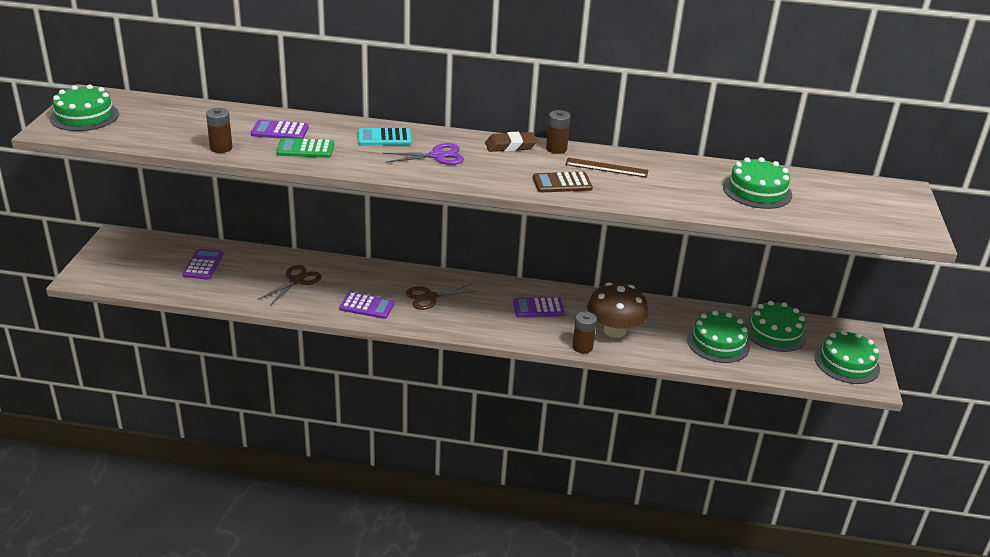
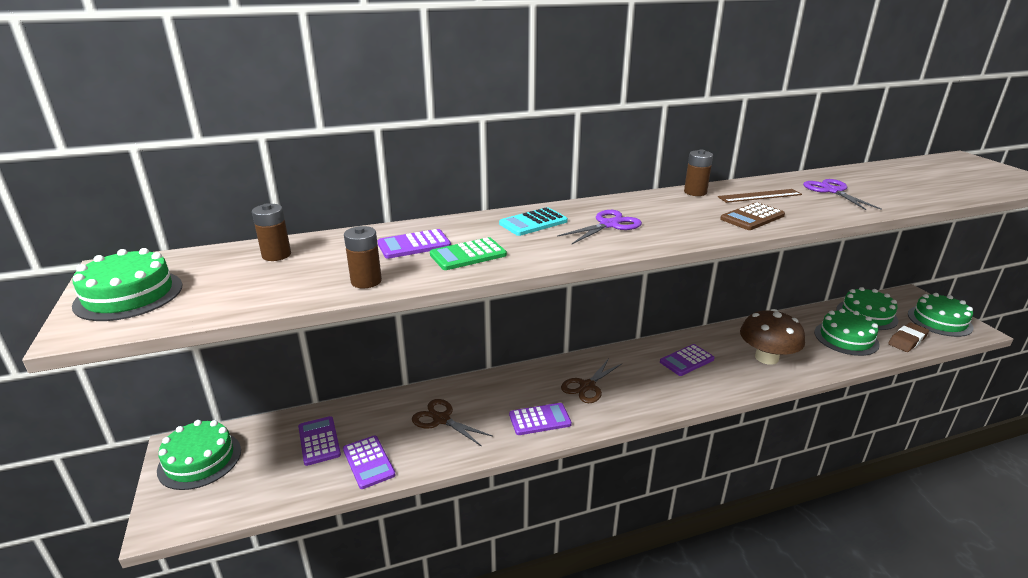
camera: 25 degrees left, 5 degrees down
(224, 289) = (368, 462): none -> purple calculator
(296, 281) = (441, 419): brown scissors -> brown scissors turned 60 degrees counterclockwise
(510, 146) = (656, 200): brown eraser -> brown eraser (907, 340)
(582, 347) = (764, 383): brown battery -> brown battery (276, 255)
(683, 182) = (832, 191): none -> purple scissors
(757, 191) = (889, 183): green cake -> green cake (200, 460)

